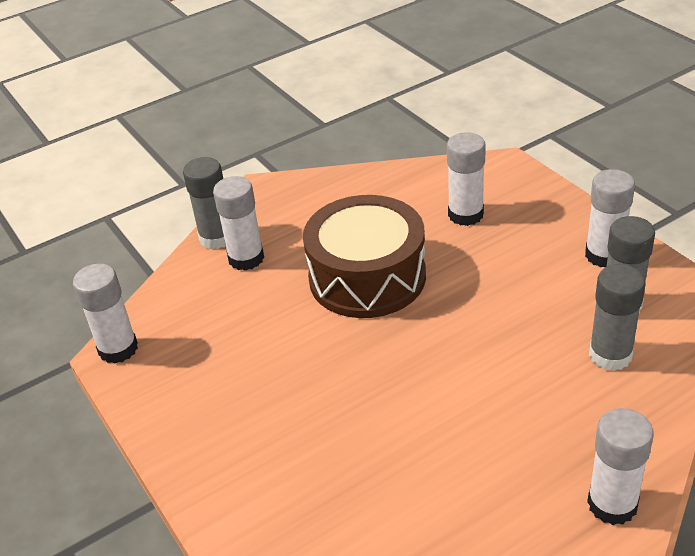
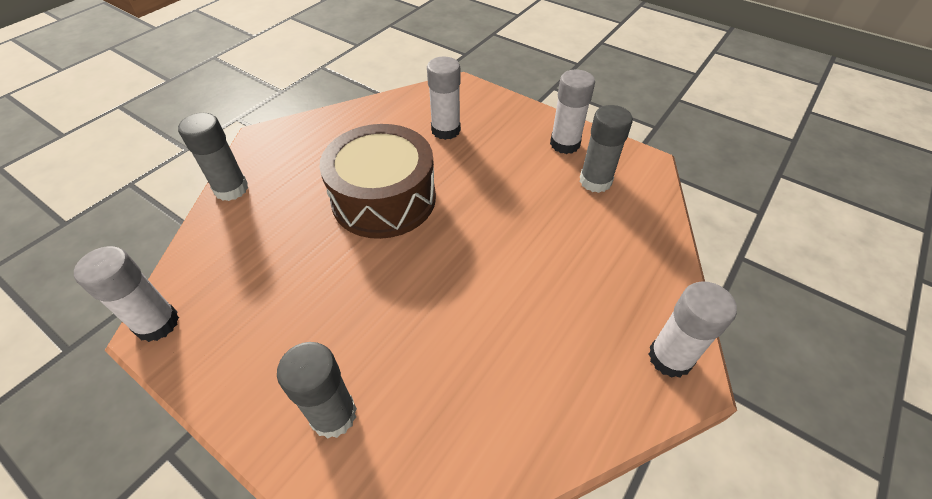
camera: 25 degrees left, 10 degrees up
(246, 258) = (266, 203): white glue stick -> none
(610, 355) = (606, 224): grey glue stick -> grey glue stick (333, 415)

